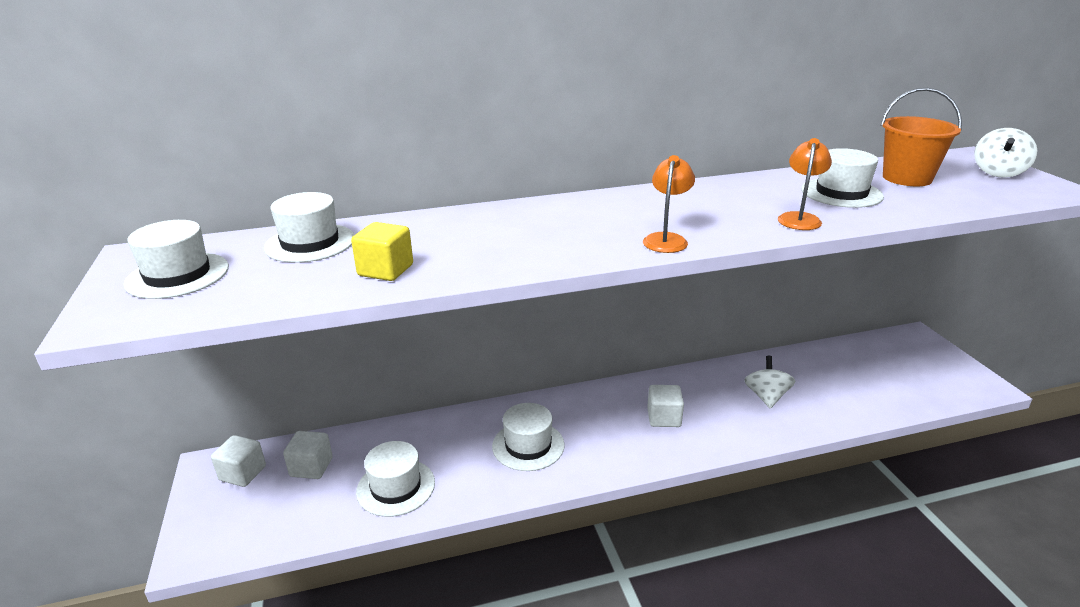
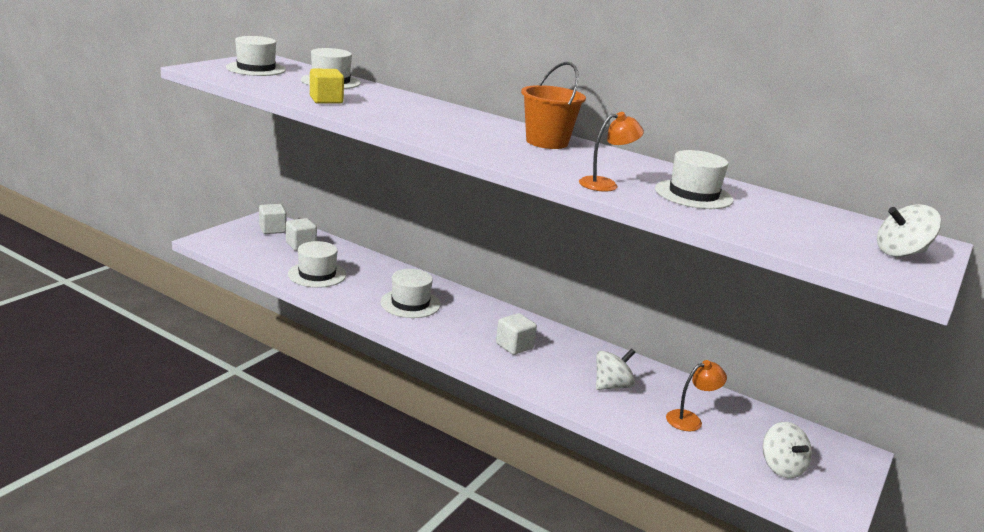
camera: 45 degrees right, 5 degrees down
(666, 239) = (488, 152): orange lamp -> orange lamp (690, 419)
(907, 178) = (789, 216): orange bucket -> orange bucket (547, 142)
(922, 377) = (781, 467): none -> white spinning top

